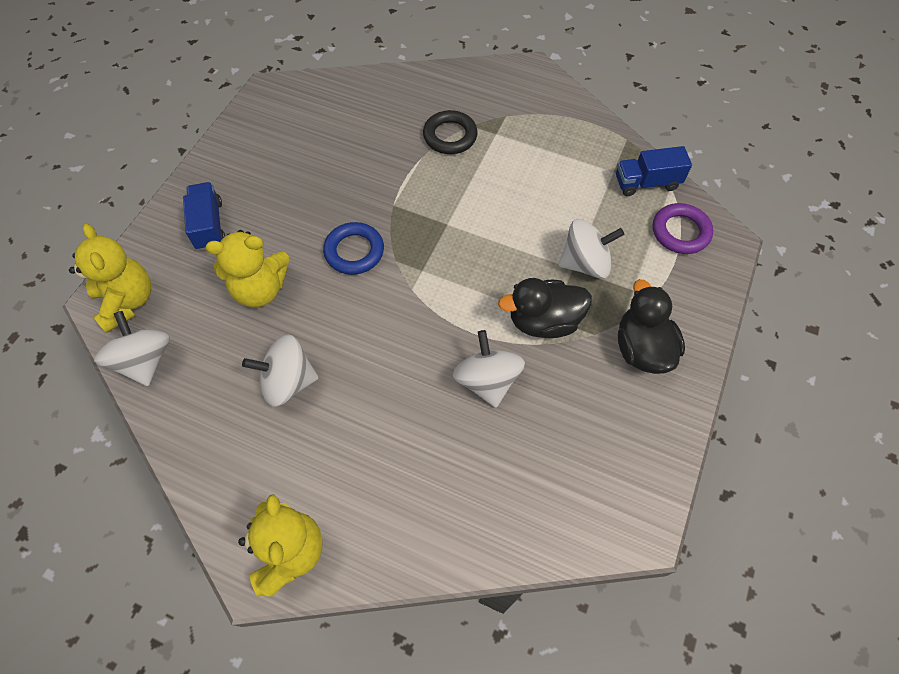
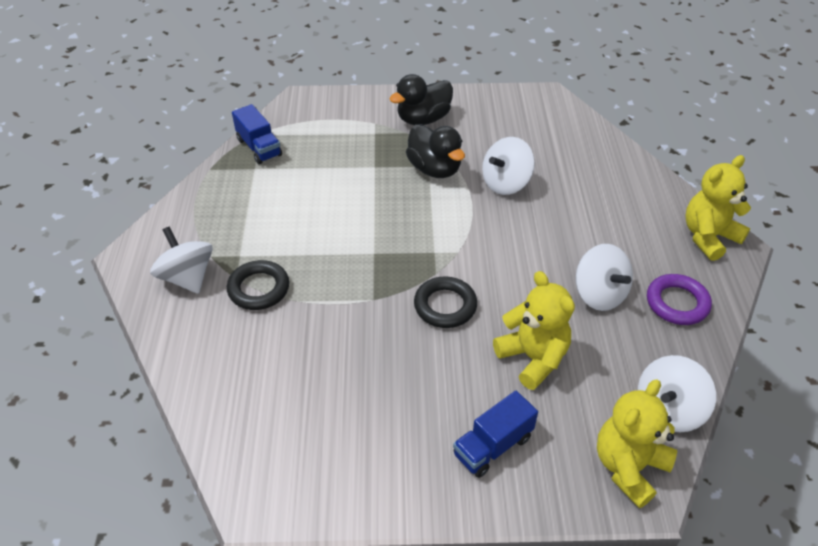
camera: 115 degrees left, 15 degrees down
(354, 251) = (445, 306): blue ring -> black ring
(585, 263) = (365, 161): white spinning top -> white spinning top (187, 277)
(680, 232) = (303, 121): purple ring -> purple ring (677, 303)

